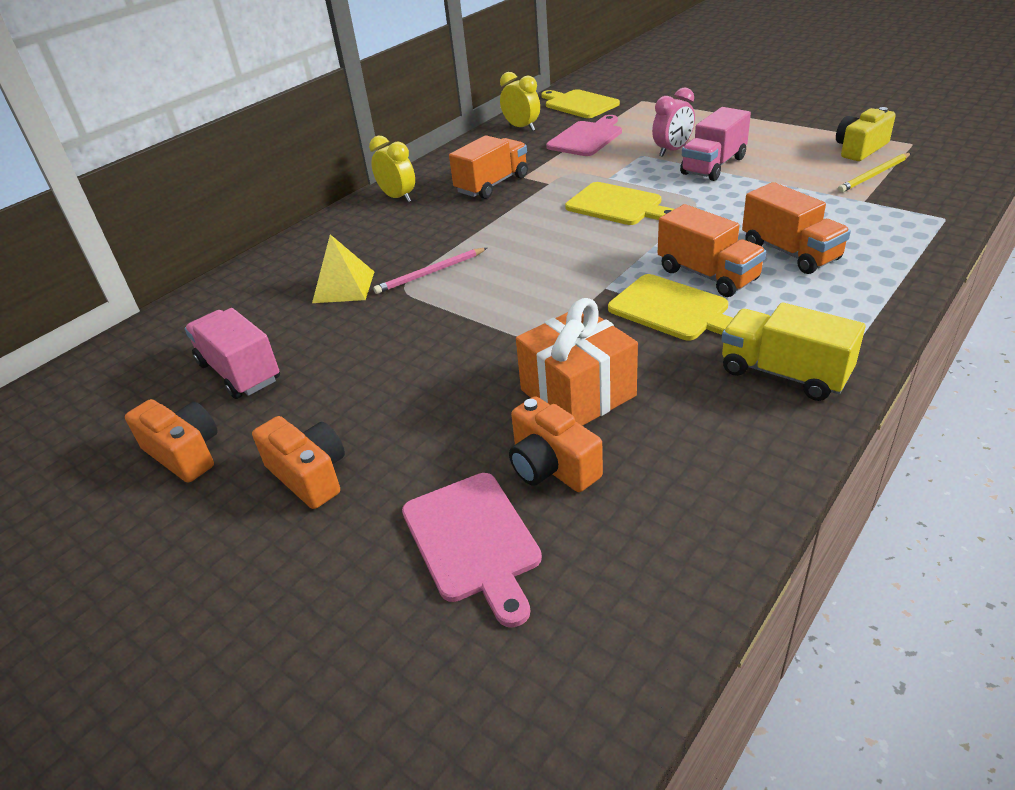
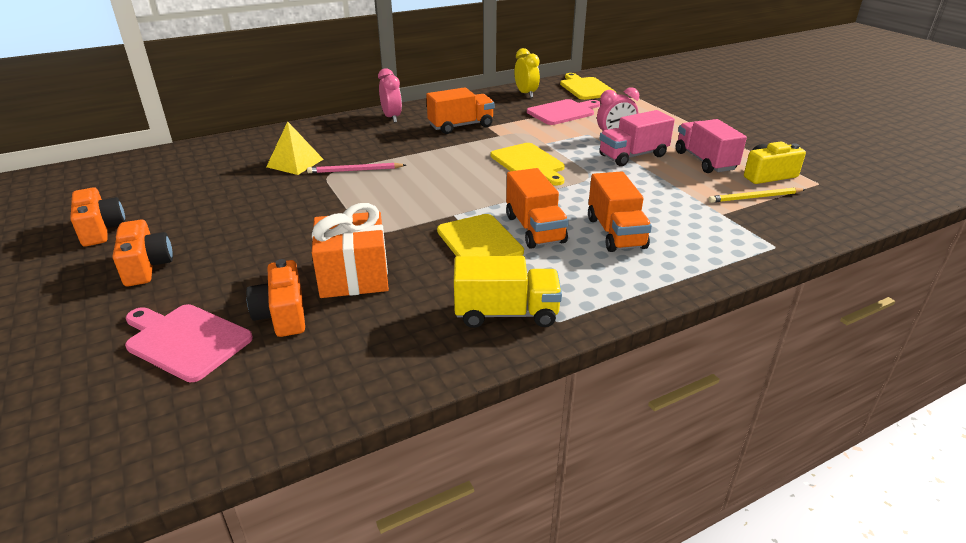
camera: 20 degrees right, 5 degrees down
(239, 372) = (181, 194): pink truck -> pink truck (705, 161)
(398, 198) = (392, 118): yellow clock -> pink clock
(473, 541) = (185, 340): pink cutting board -> pink cutting board turned 120 degrees clockwise
(784, 373) = (506, 313): yellow truck -> yellow truck turned 120 degrees clockwise

